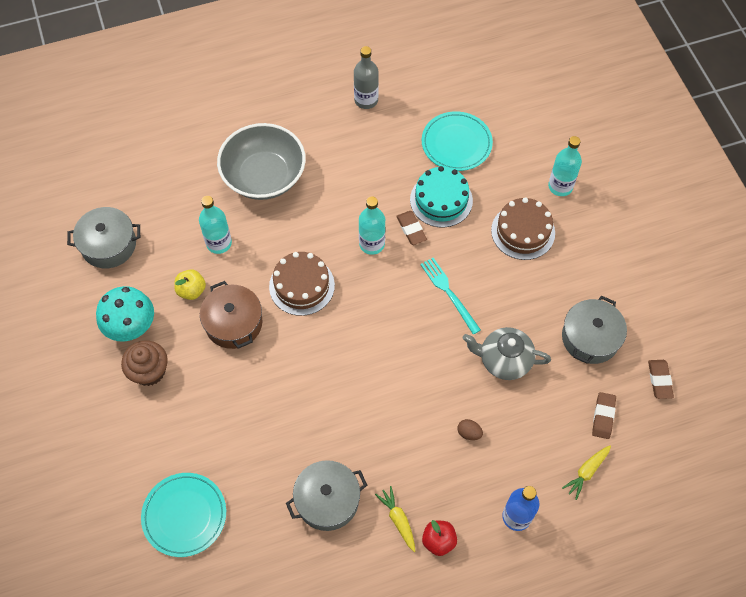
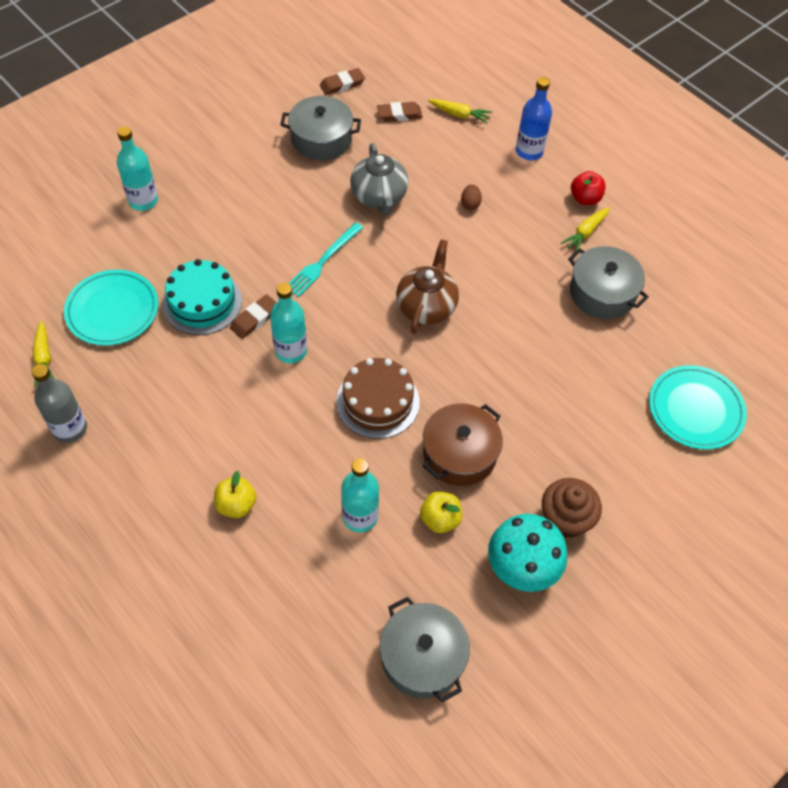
camera: 115 degrees left, 5 degrees down
(264, 176) = (236, 505): grey bowl -> yellow apple
(372, 352) = (426, 306): none -> brown teapot
(430, 97) = (44, 358): none -> yellow carrot
(523, 231) = (216, 218): brown cake -> none

